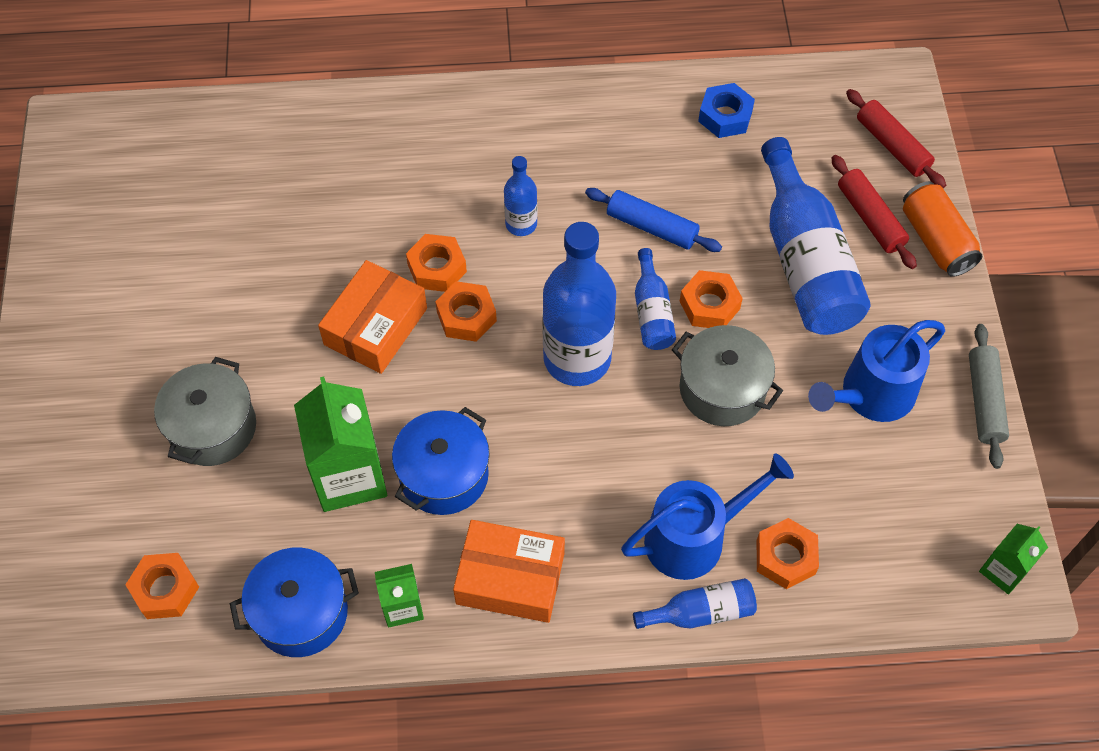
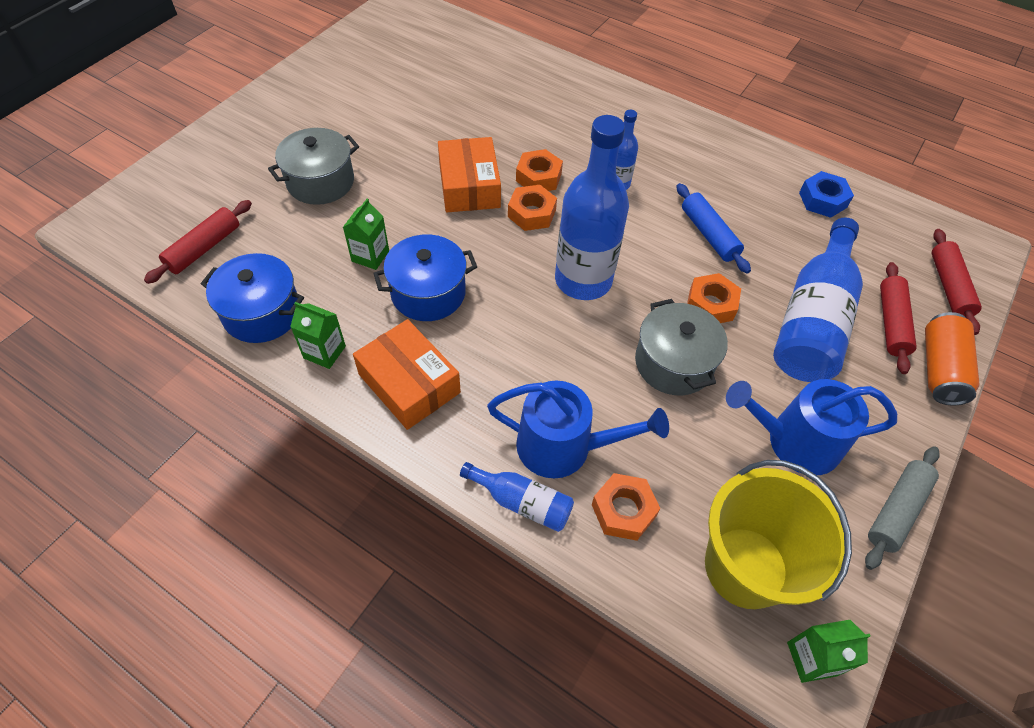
camera: 35 degrees right, 5 degrees down
(165, 589) = (204, 248): orange nut -> red rolling pin
(349, 476) = (370, 256): green carton -> green carton, size x0.54
(375, 326) = (469, 186): orange box -> orange box turned 75 degrees counterclockwise
(652, 312) = (663, 284): blue bottle -> none
(910, 534) = (746, 567): none -> yellow bucket

